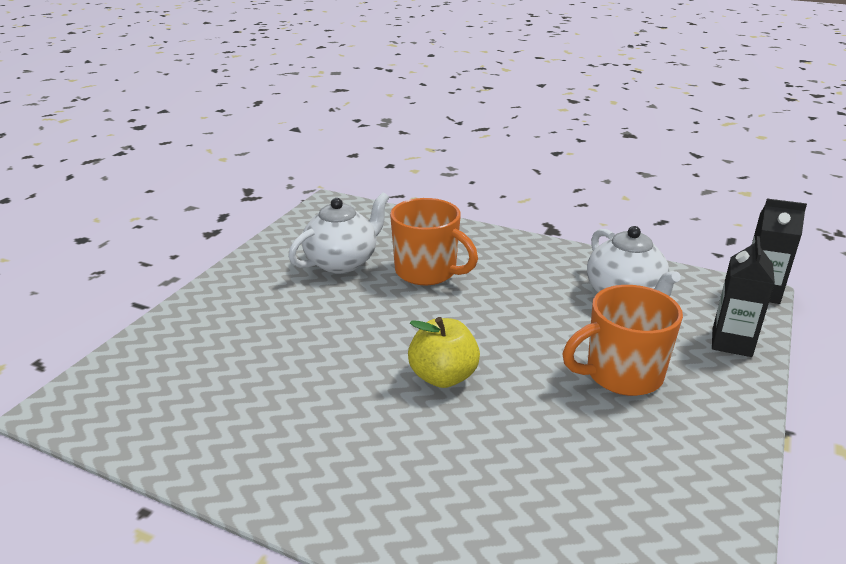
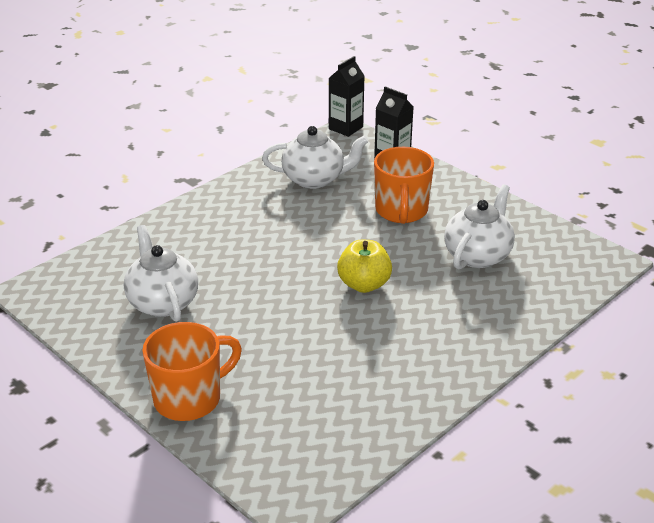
camera: 70 degrees left, 5 degrees up
(427, 272) = (216, 259): orange mug -> orange mug (189, 398)
(578, 468) = (477, 255): none -> white teapot

